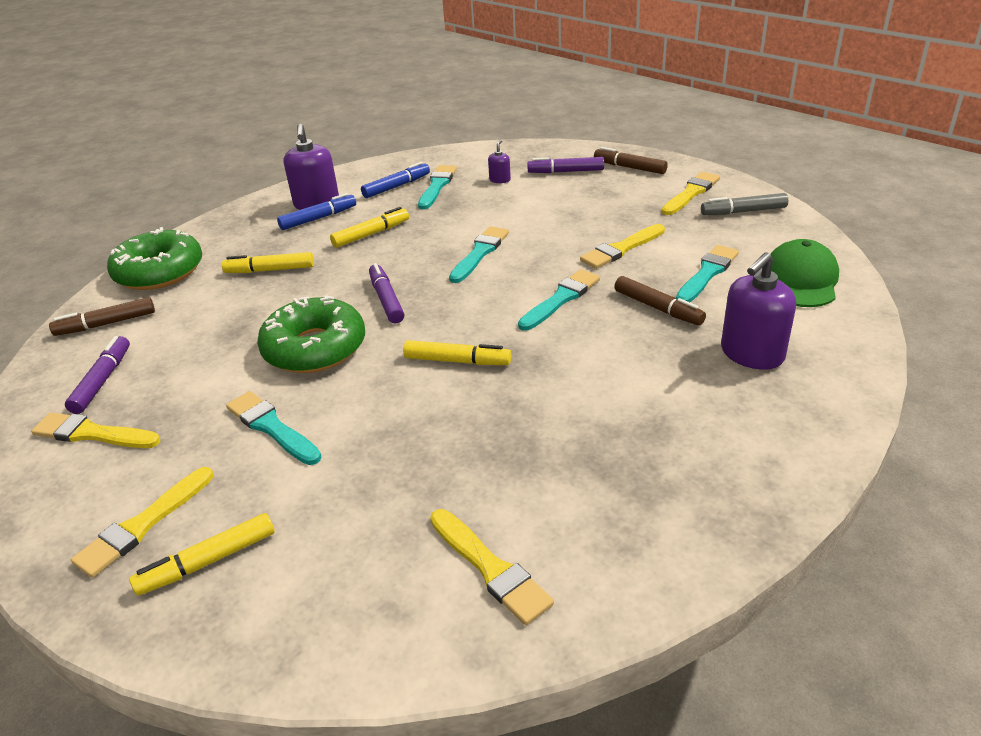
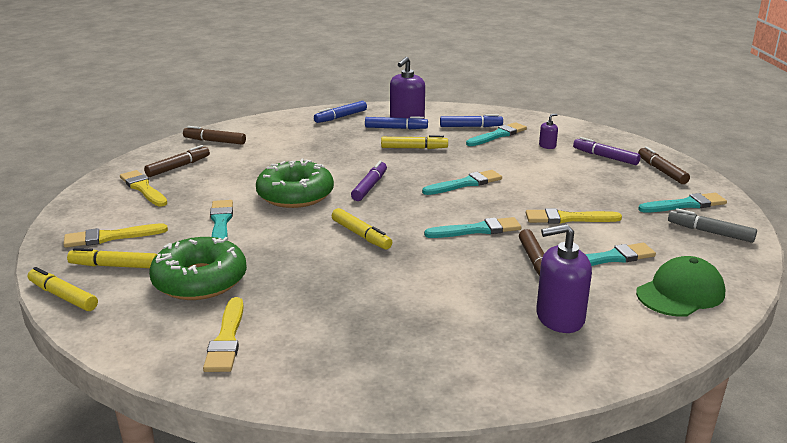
camera: 35 degrees right, 10 degrees down
(102, 381) = (178, 167): purple marker -> brown marker
(159, 272) = (273, 125): green donut -> green donut (200, 280)
(233, 228) = (341, 117): none -> blue marker
(270, 270) = (329, 146): yellow marker -> yellow marker (63, 296)
(691, 193) = (685, 205): yellow brush -> turquoise brush

